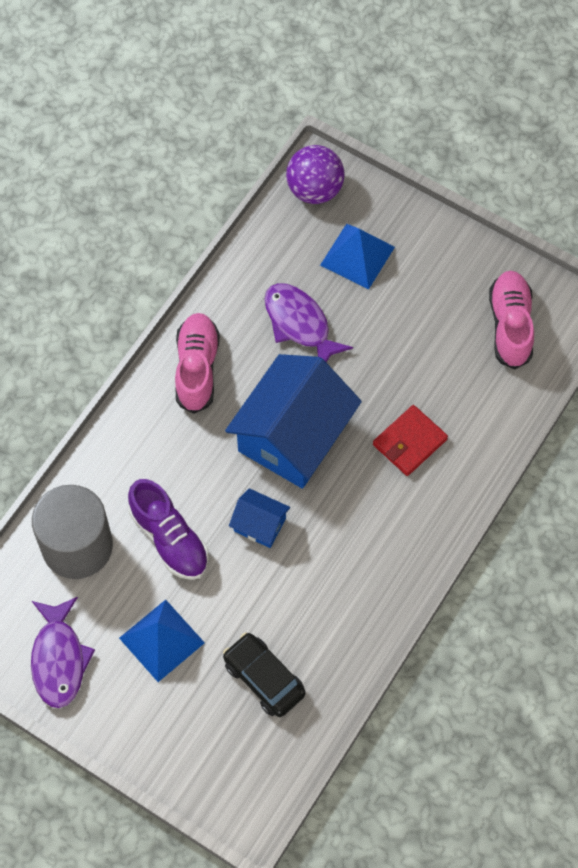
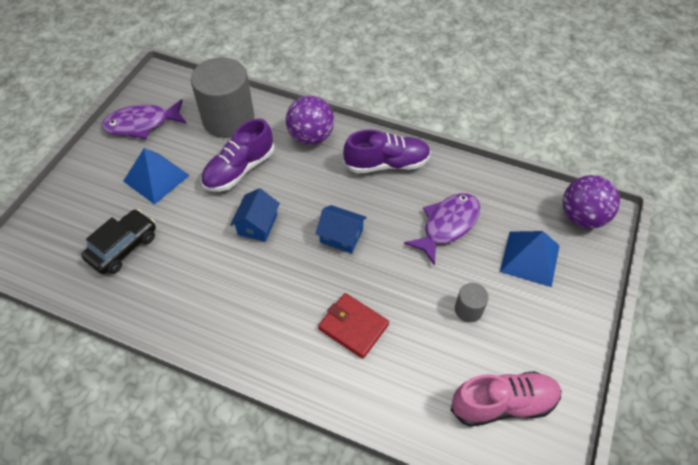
camera: 80 degrees right, 10 degrees down
(133, 448) = (311, 137): none -> purple ball
(197, 368) = (386, 164): pink shoe -> purple shoe
(293, 436) = (341, 236): blue house -> blue house, size x0.46
(408, 330) = (468, 310): none -> grey cylinder

